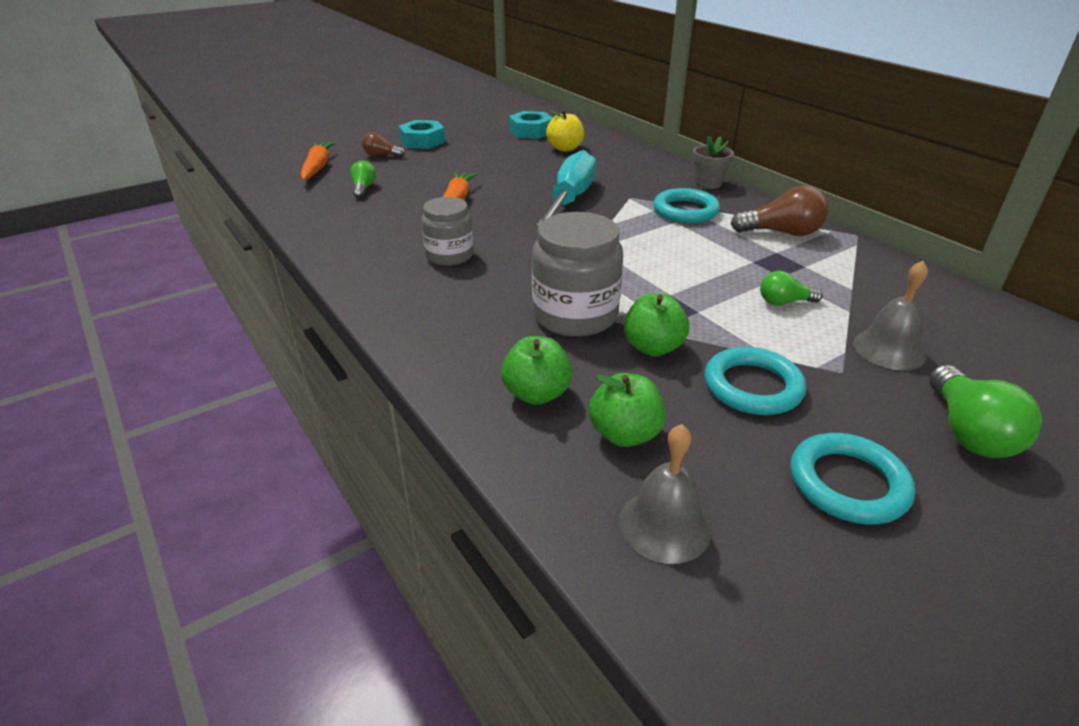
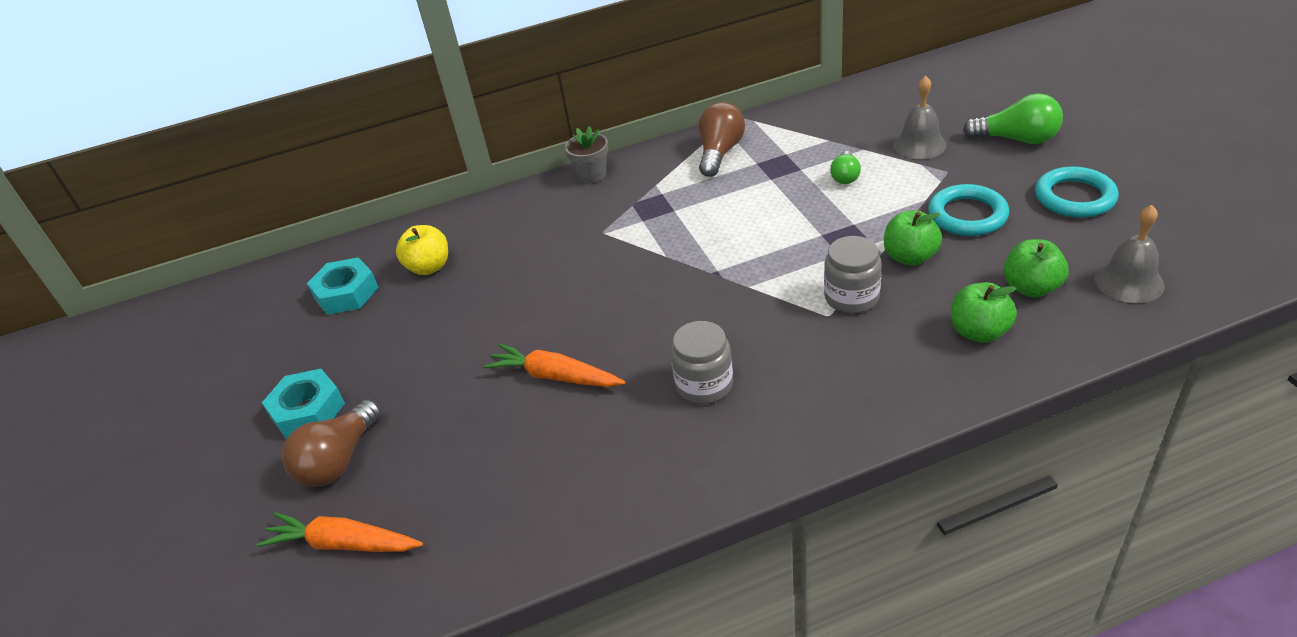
camera: 70 degrees left, 5 degrees up
(363, 188) = (463, 477): green light bulb -> none
(381, 155) = (339, 460): brown light bulb -> brown light bulb, size x1.67
(570, 199) = (589, 277): turquoise screwdriver -> none
(575, 315) = (851, 297): grey jar -> grey jar, size x0.65
(685, 211) = (652, 200): turquoise ring -> none

